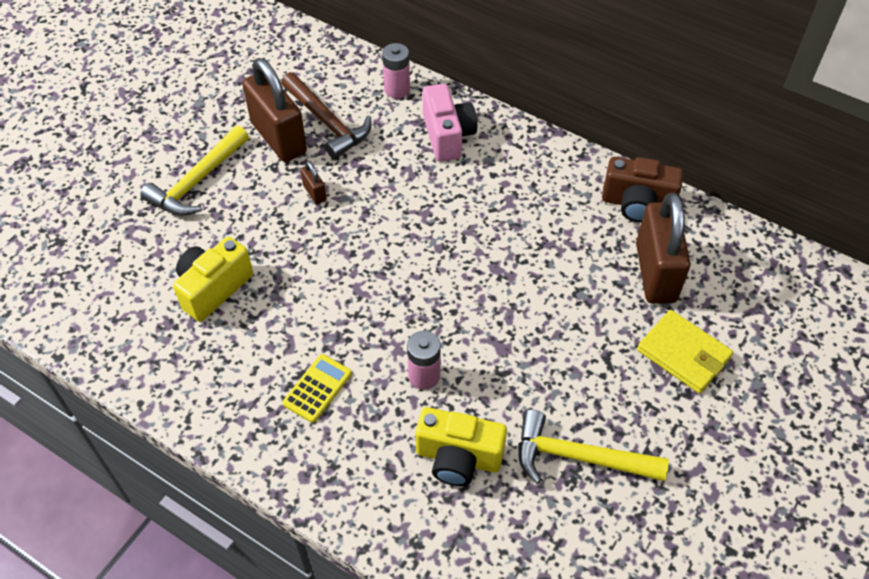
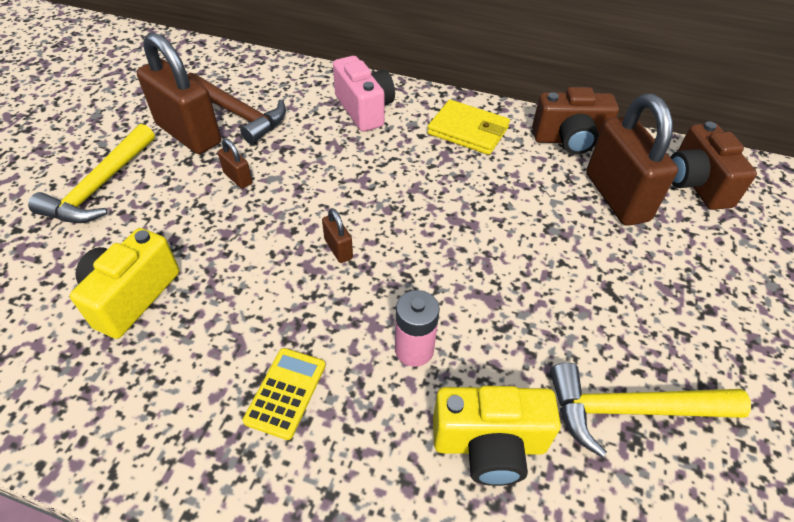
camera: 15 degrees left, 5 degrees down
(386, 278) = (338, 249): none -> brown padlock
(397, 89) = (303, 79): pink battery -> none
(683, 354) = (684, 269): yellow wallet -> yellow wallet (468, 131)
(741, 273) = (696, 184): none -> brown camera

